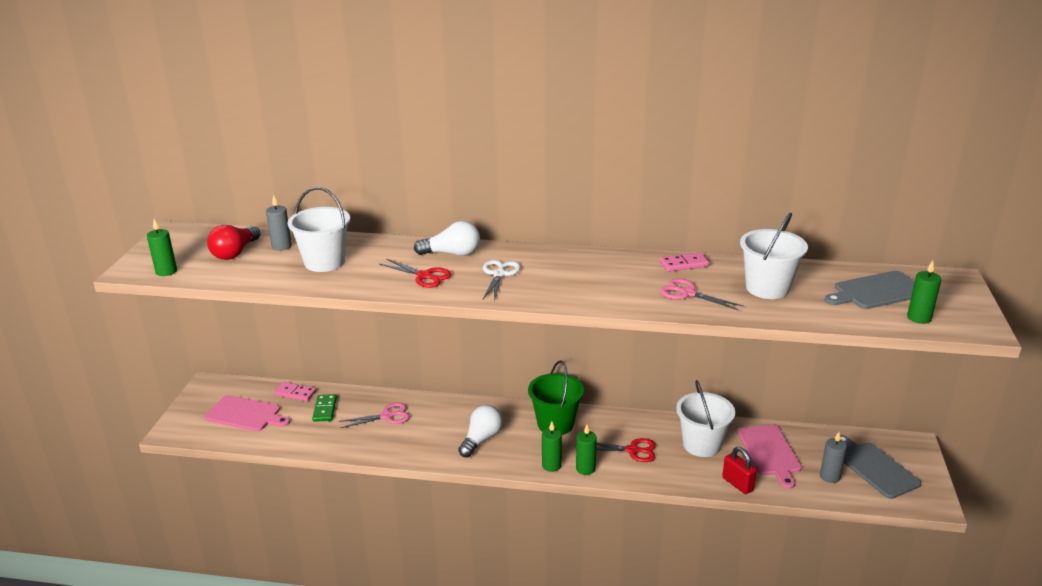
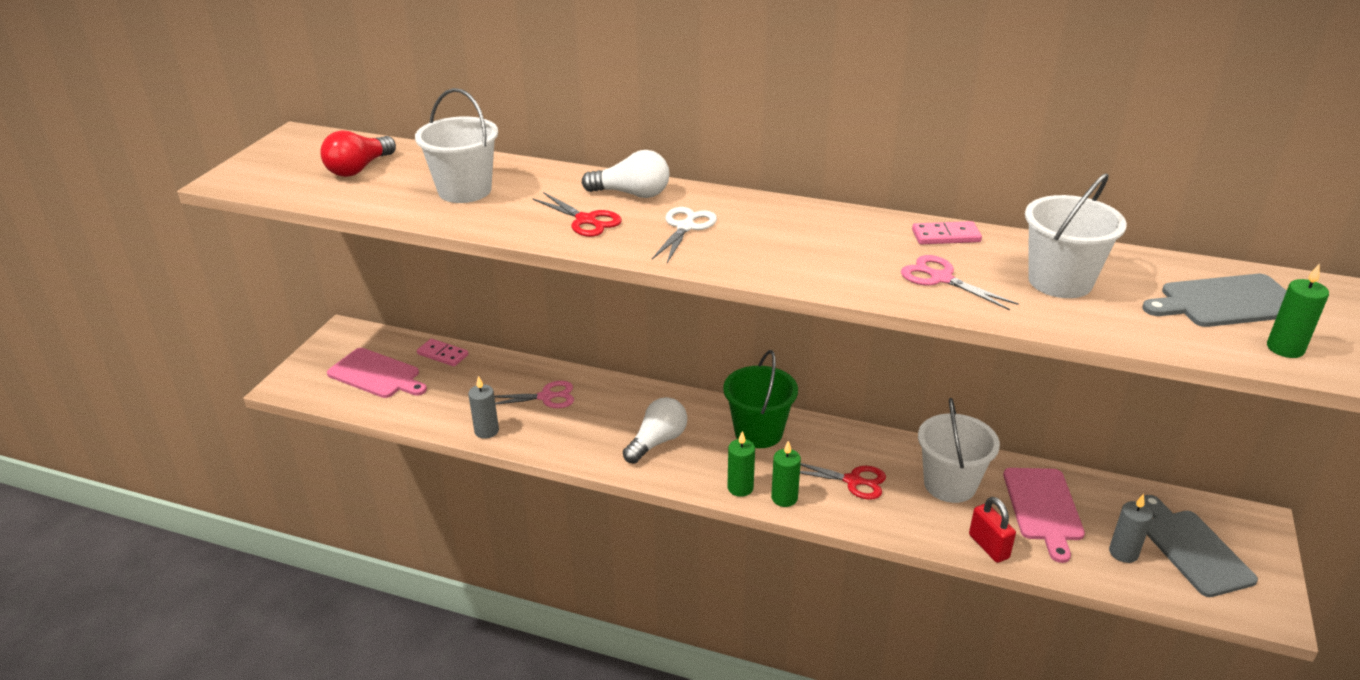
camera: 10 degrees right, 5 degrees up
(166, 271) = (267, 185): green candle -> none
(281, 246) = (419, 165): grey candle -> grey candle (486, 431)
(325, 409) = (473, 379): green domino -> none

